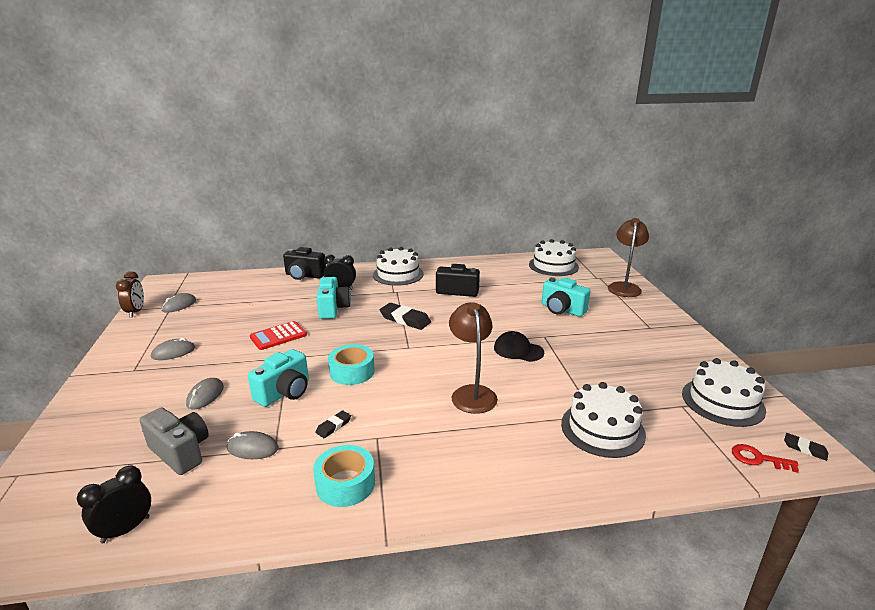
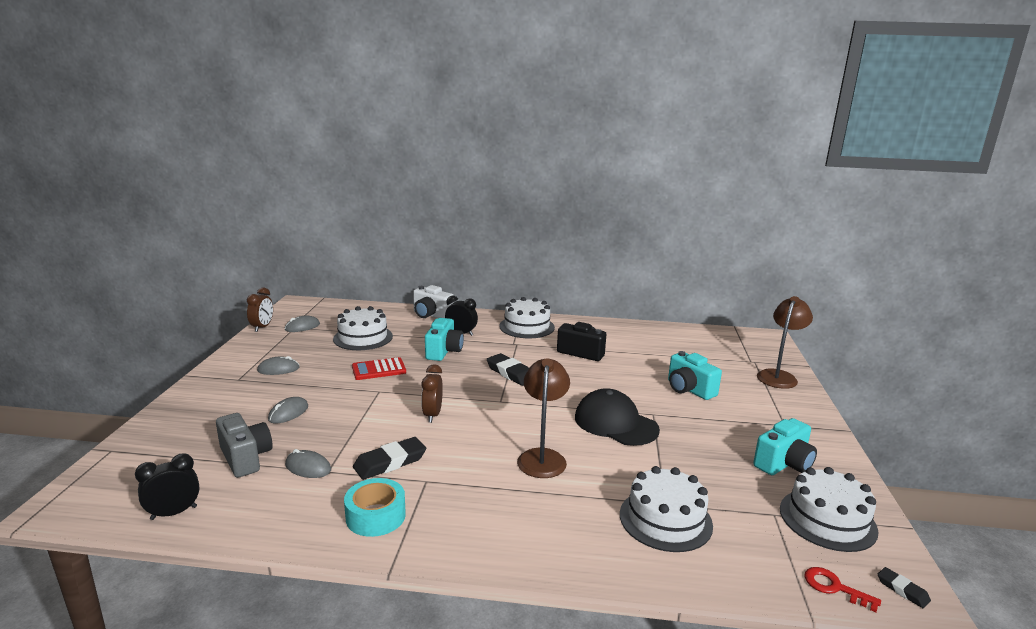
camera: 15 degrees right, 5 degrees down
(284, 392) = (360, 423): turquoise camera -> turquoise camera (784, 464)
(304, 275) = (431, 315): black camera -> white camera
(333, 426) = (390, 462): black eraser -> black eraser, size x1.88
(352, 371) = (432, 415): turquoise tape -> brown clock
(518, 350) = (615, 423): black cap -> black cap, size x1.56
(553, 266) = (705, 341): white cake -> white cake (363, 337)

